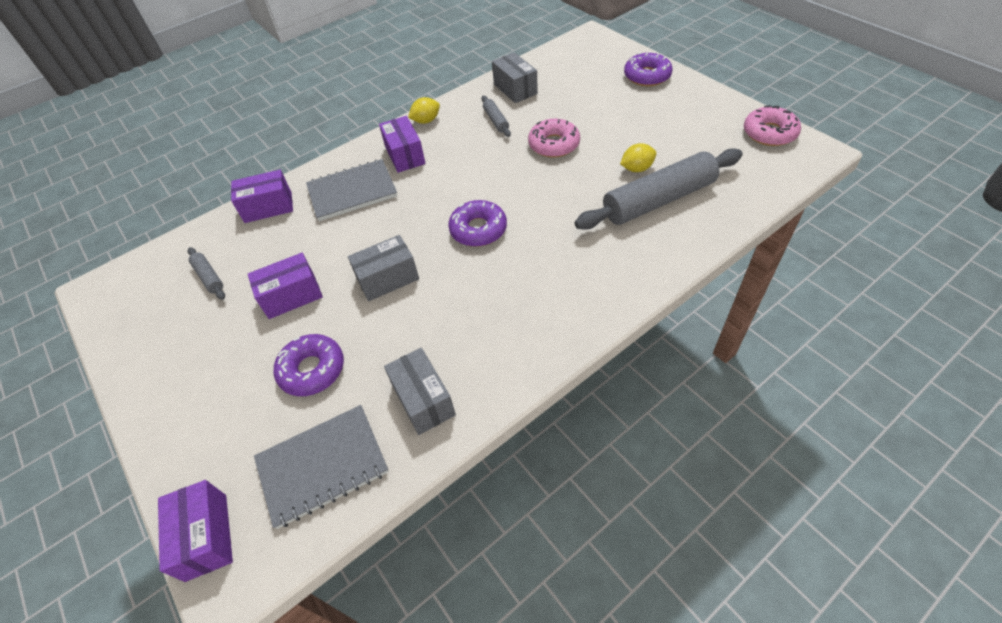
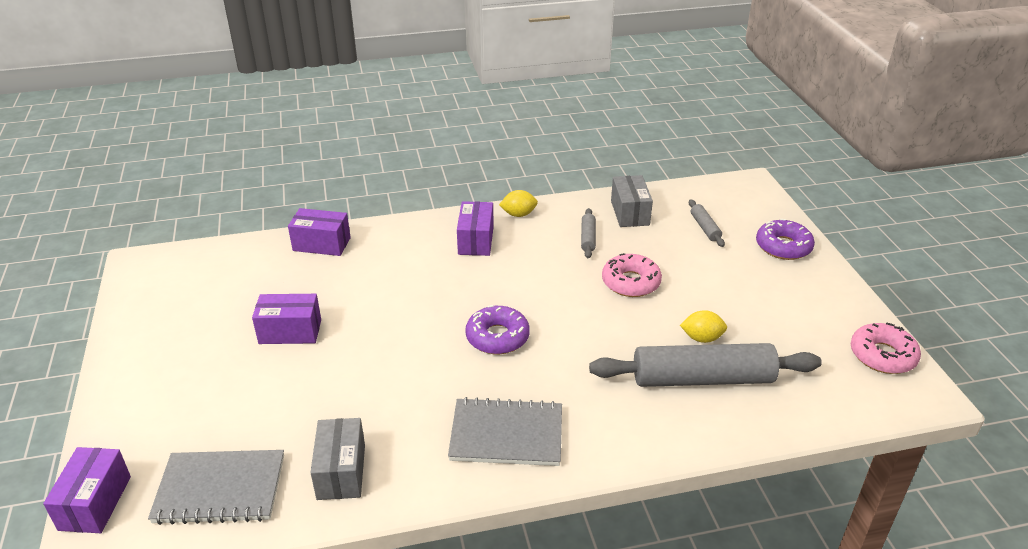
camera: 20 degrees right, 15 degrees down
(209, 277) = (233, 287): grey rolling pin -> grey rolling pin (705, 228)
(312, 370) = (265, 403): purple donut -> none
(352, 192) = (404, 257): grey notebook -> grey notebook (506, 434)
(388, 279) = (383, 350): grey box -> none

